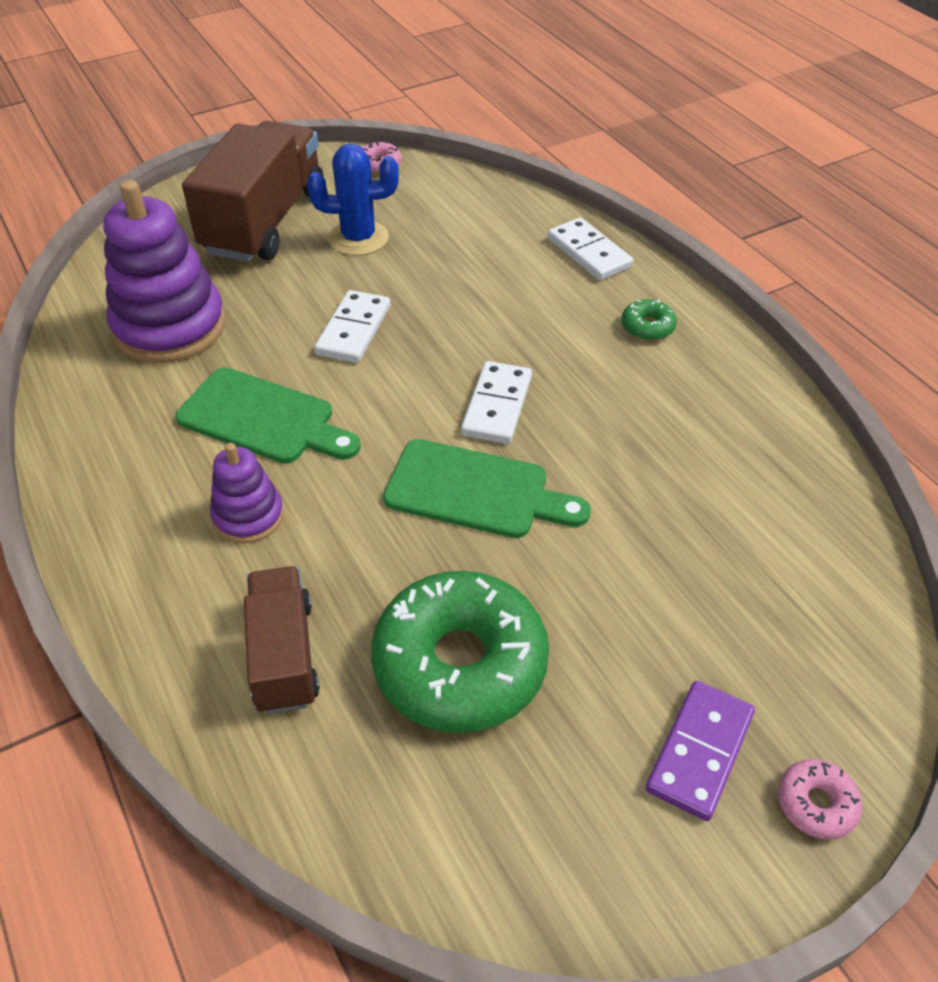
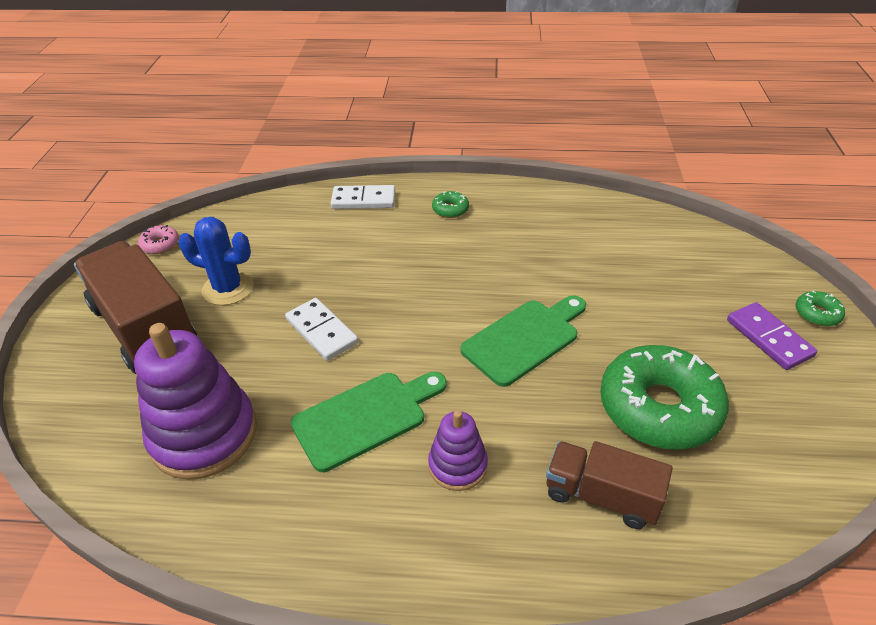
camera: 55 degrees left, 5 degrees down
(358, 238) = (228, 288): blue cactus -> blue cactus turned 75 degrees clockwise
(497, 406) = (459, 297): white domino -> none
(816, 804) = (817, 314): pink donut -> green donut

